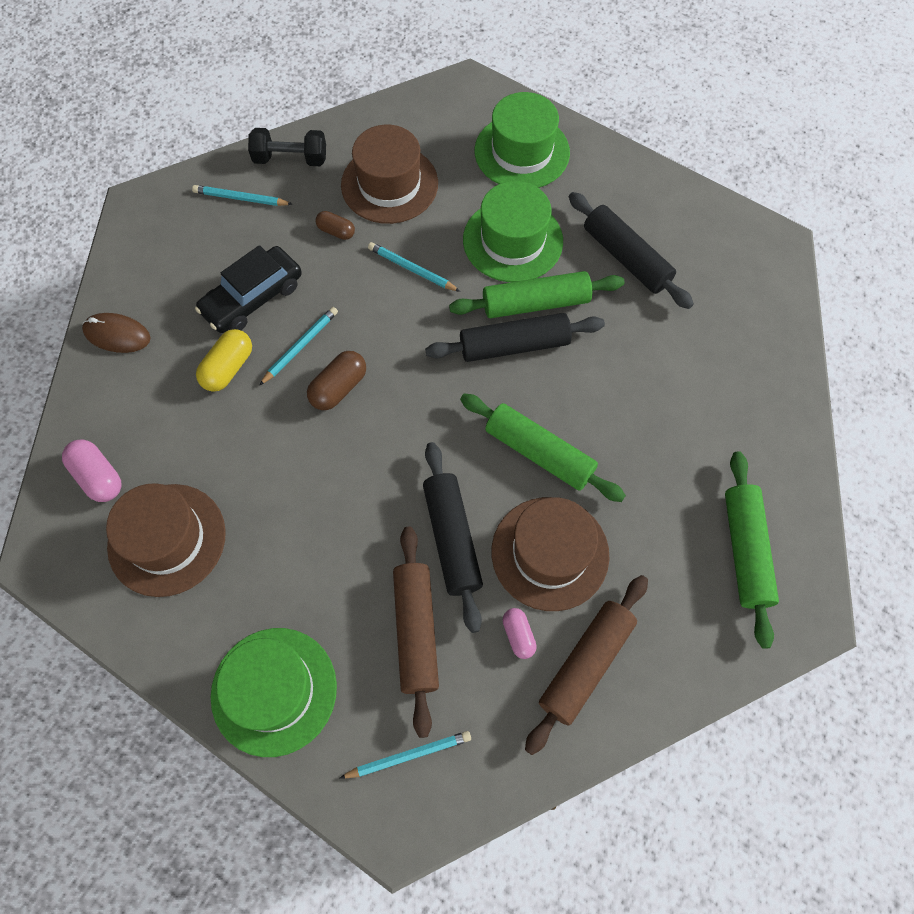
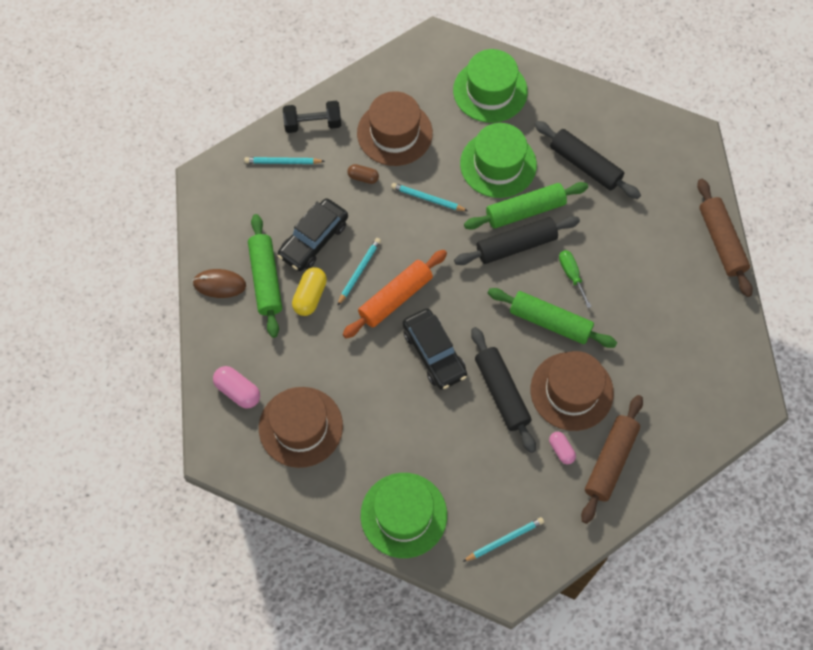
camera: 10 degrees left, 0 degrees up
(339, 388) = (395, 298): brown capsule -> orange rolling pin
(372, 469) = (434, 353): none -> black car
(416, 631) = (491, 459): brown rolling pin -> brown rolling pin (721, 242)
(581, 395) = (571, 275): none -> green screwdriver
(745, 551) = (705, 367): green rolling pin -> green rolling pin (266, 279)

